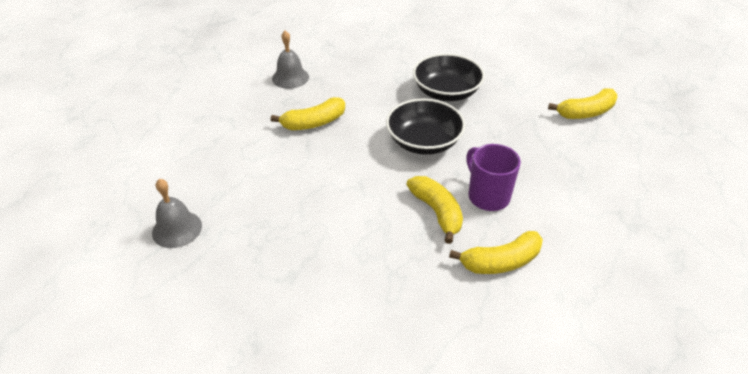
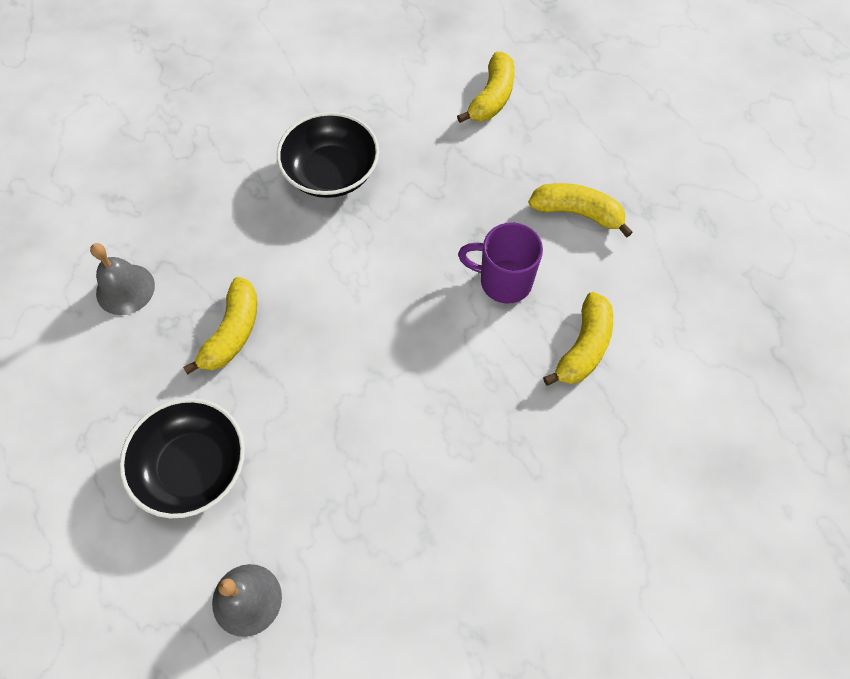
camera: 45 degrees left, 20 degrees up
(424, 142) = (378, 262): black bowl -> black bowl (193, 467)
(437, 212) = (478, 340): yellow banana -> yellow banana (577, 213)

